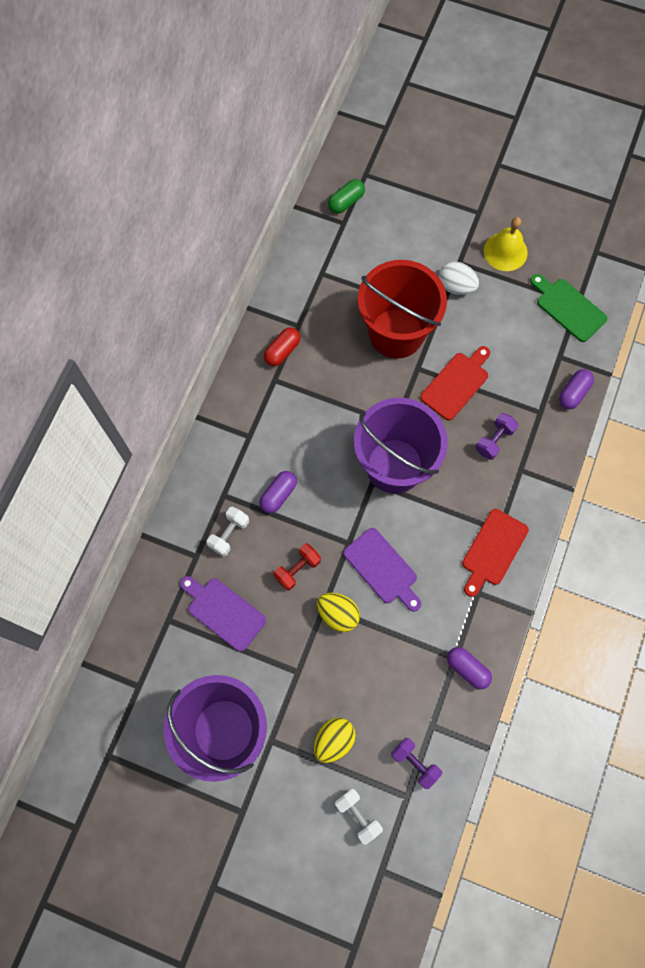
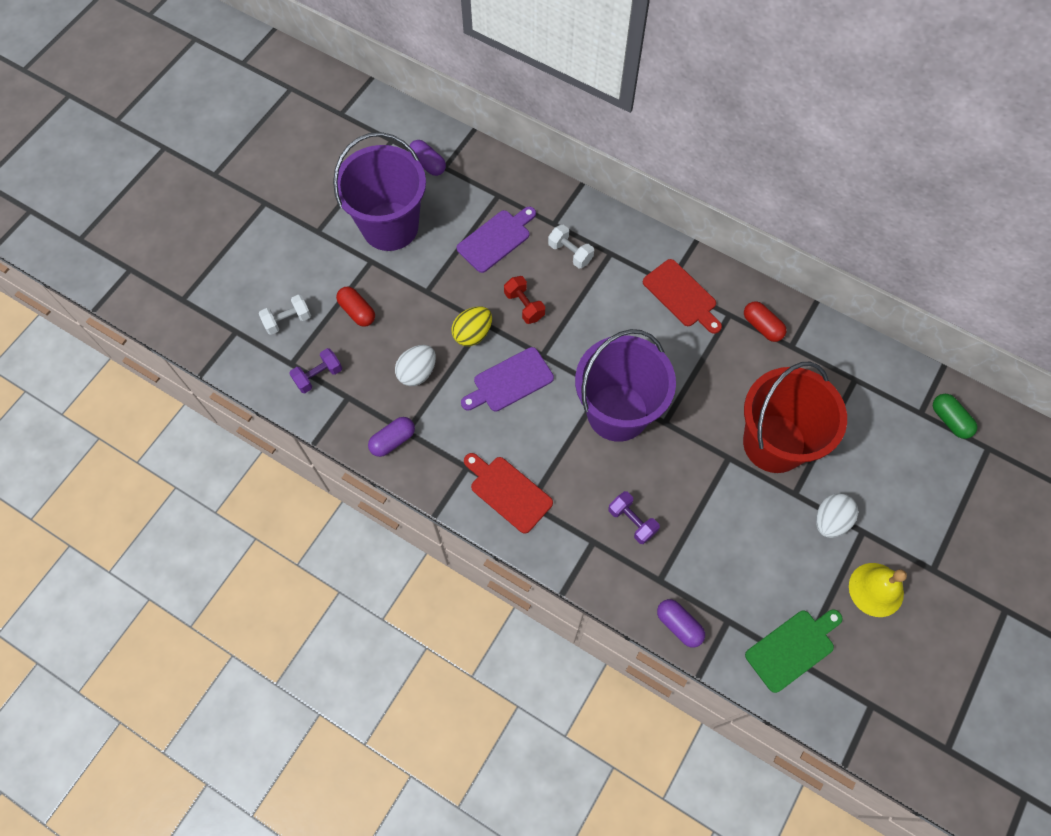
camera: 100 degrees right, 5 degrees down
(278, 495) = (603, 300): purple capsule -> purple capsule (428, 164)
(334, 740) = (357, 311): yellow egg -> red capsule
(391, 661) = (417, 372): none -> white egg
(456, 384) = (705, 495): red cutting board -> red cutting board (681, 296)

